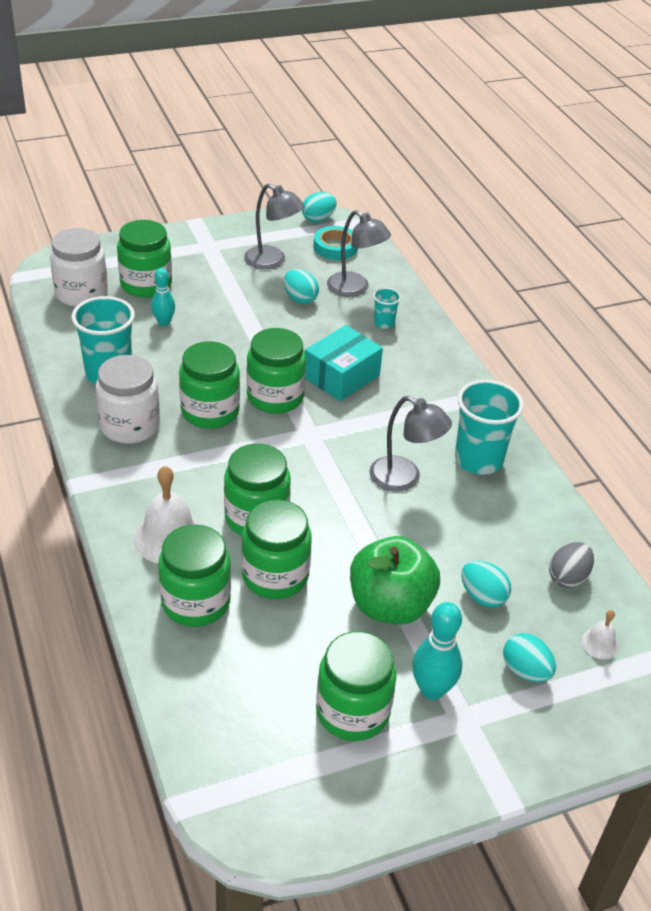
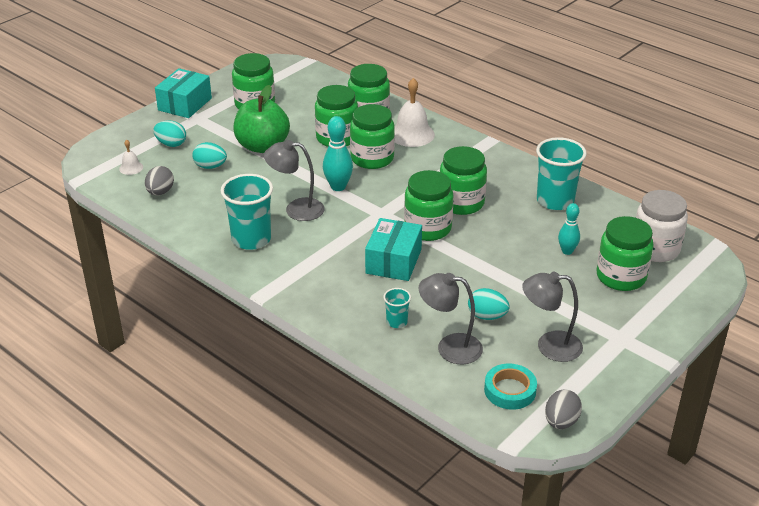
camera: 155 degrees right, 5 degrees down
(130, 426) = (501, 177): white jar -> none
(318, 219) = (561, 422): turquoise egg -> grey egg
(432, 690) = (219, 123): turquoise bowling pin -> turquoise bowling pin (338, 187)
(471, 769) = (185, 104): none -> turquoise box

